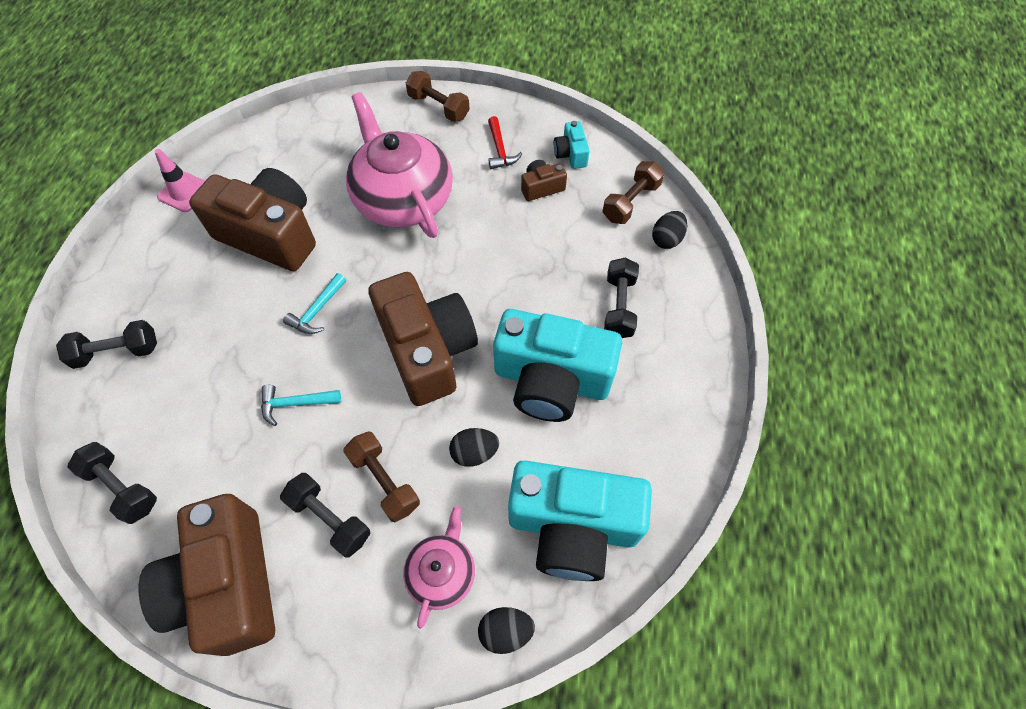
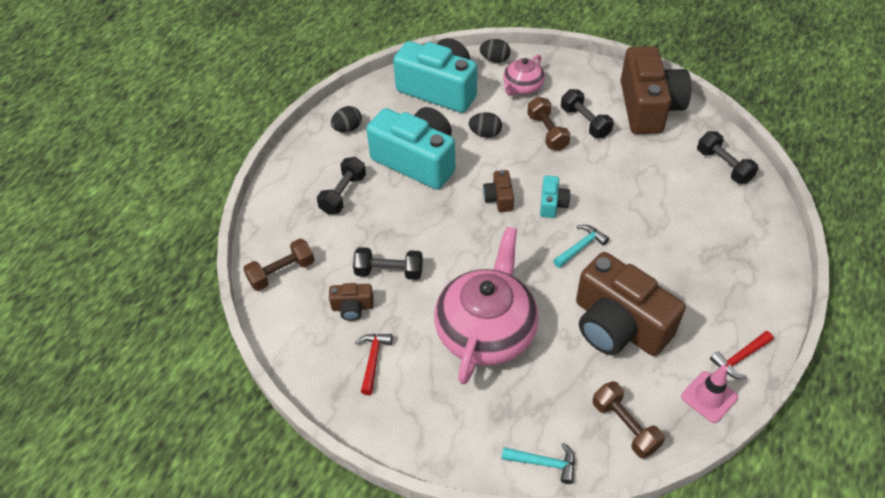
camera: 160 degrees left, 10 degrees down
(117, 352) = (747, 254): black dumbbell -> black dumbbell (389, 271)
(149, 233) = (739, 358): none -> red hammer
(295, 403) = (603, 187): turquoise hammer -> turquoise hammer (544, 463)
(403, 199) = (486, 330): pink teapot -> pink teapot turned 150 degrees counterclockwise
(427, 350) = (499, 198): brown camera -> brown camera, size x0.43
(439, 107) = (417, 436): brown dumbbell -> brown dumbbell (625, 426)
(571, 154) = (306, 336): turquoise camera -> turquoise camera (552, 204)
(666, 239) = (274, 233): black egg -> black egg (347, 128)

